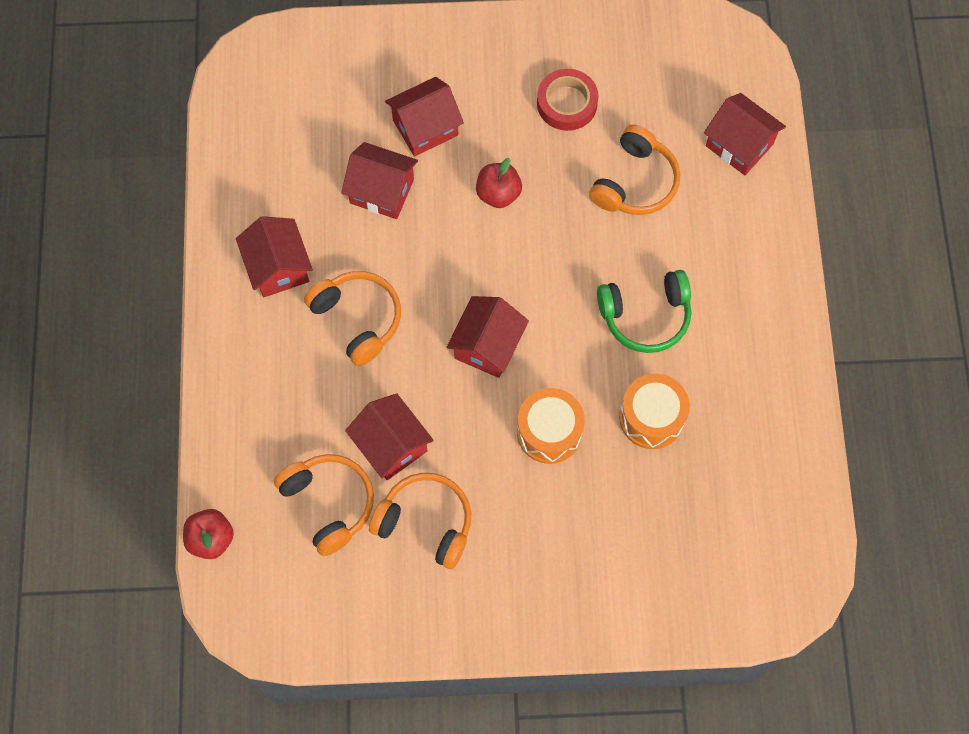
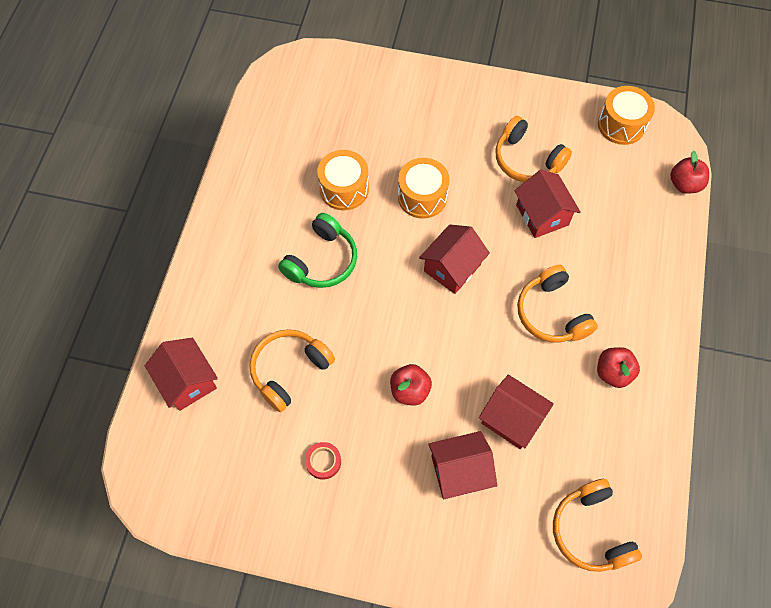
camera: 165 degrees left, 5 degrees down
(278, 267) = (613, 373): red house -> red apple
(305, 614) = (621, 125): none -> orange drum
(328, 503) = (595, 187): orange headphones -> orange headphones (591, 531)
(567, 103) = (323, 461): red tape -> red tape, size x0.62
(645, 316) = (321, 260): green headphones -> green headphones turned 120 degrees clockwise

